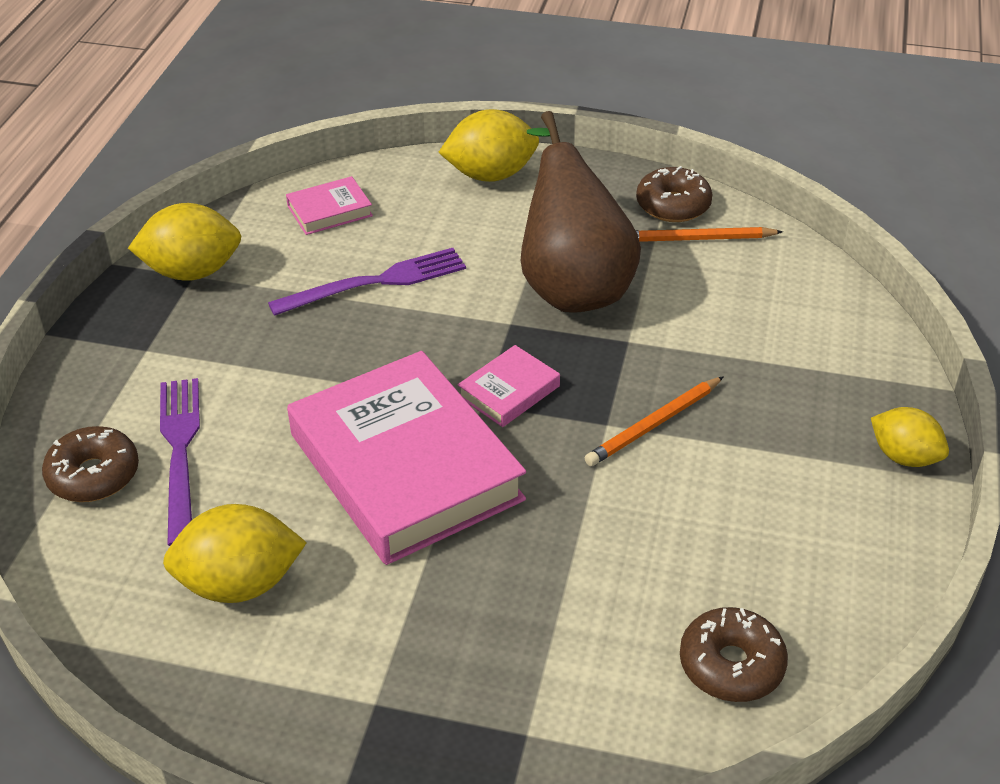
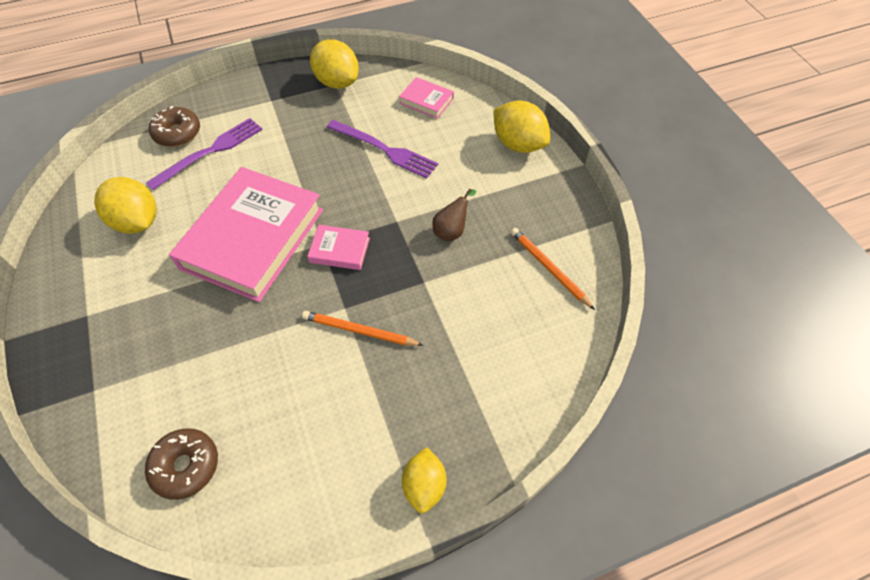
camera: 55 degrees right, 15 degrees up
(571, 285) = (451, 230): brown pear -> brown pear, size x0.41
(673, 205) = (571, 240): brown donut -> none

